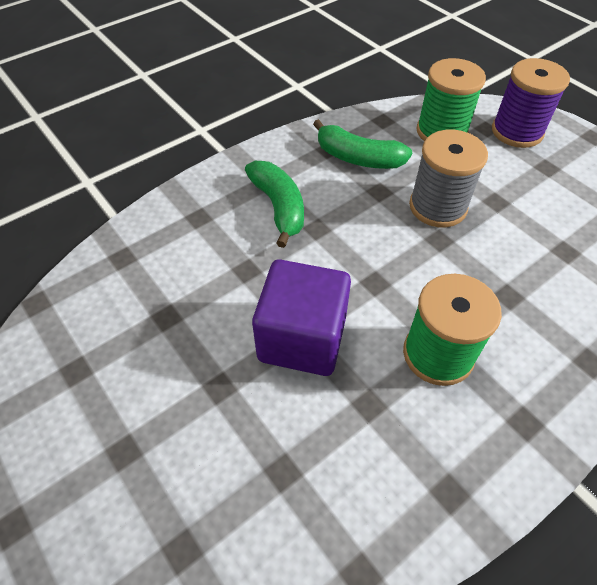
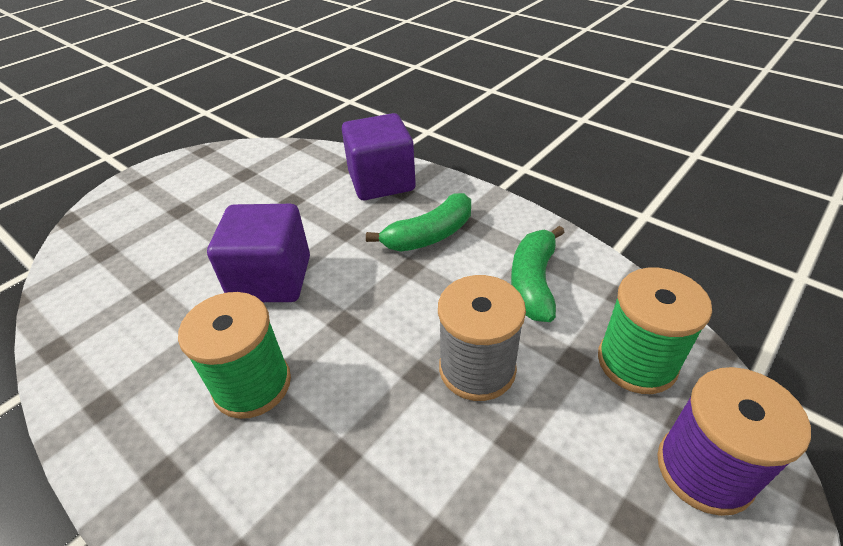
camera: 80 degrees right, 10 degrees down
(172, 230) = (381, 181): none -> purple cube

